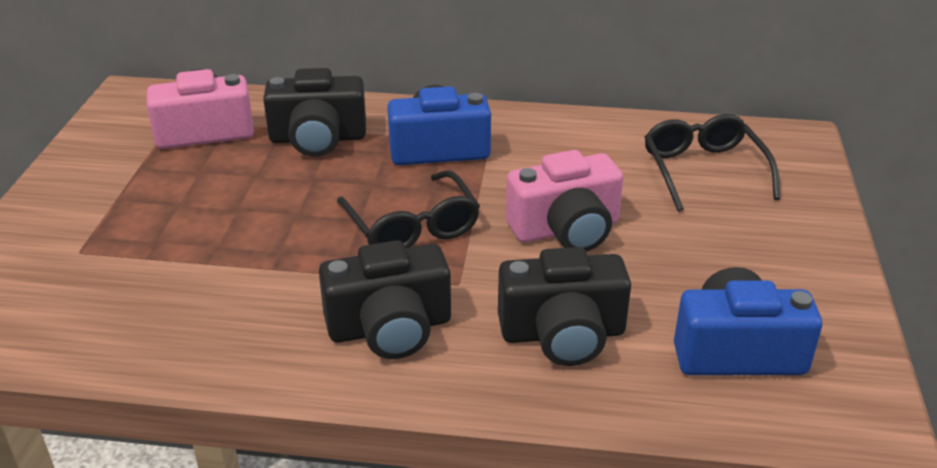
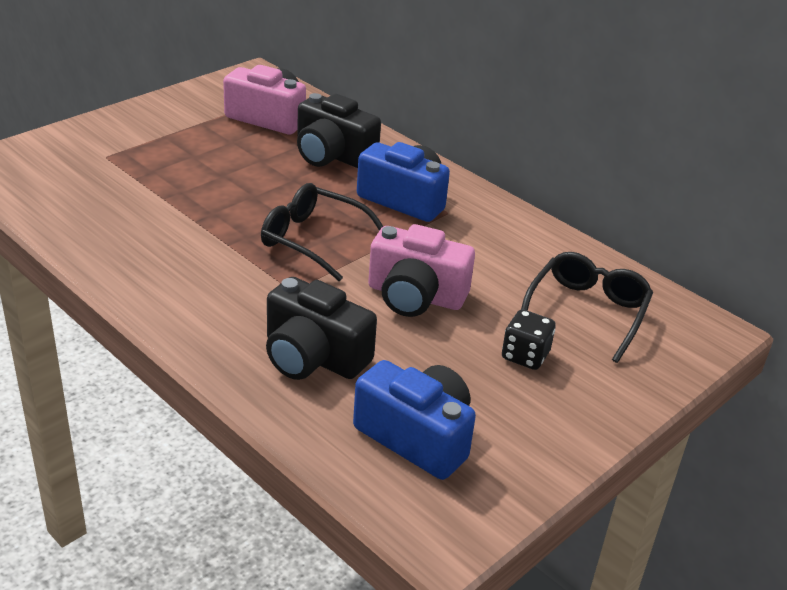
camera: 35 degrees right, 0 degrees up
(390, 328) = (213, 292): black camera -> none
(412, 226) = (313, 240): black glasses -> black glasses turned 105 degrees clockwise
(713, 232) = (525, 355): none -> black dice

